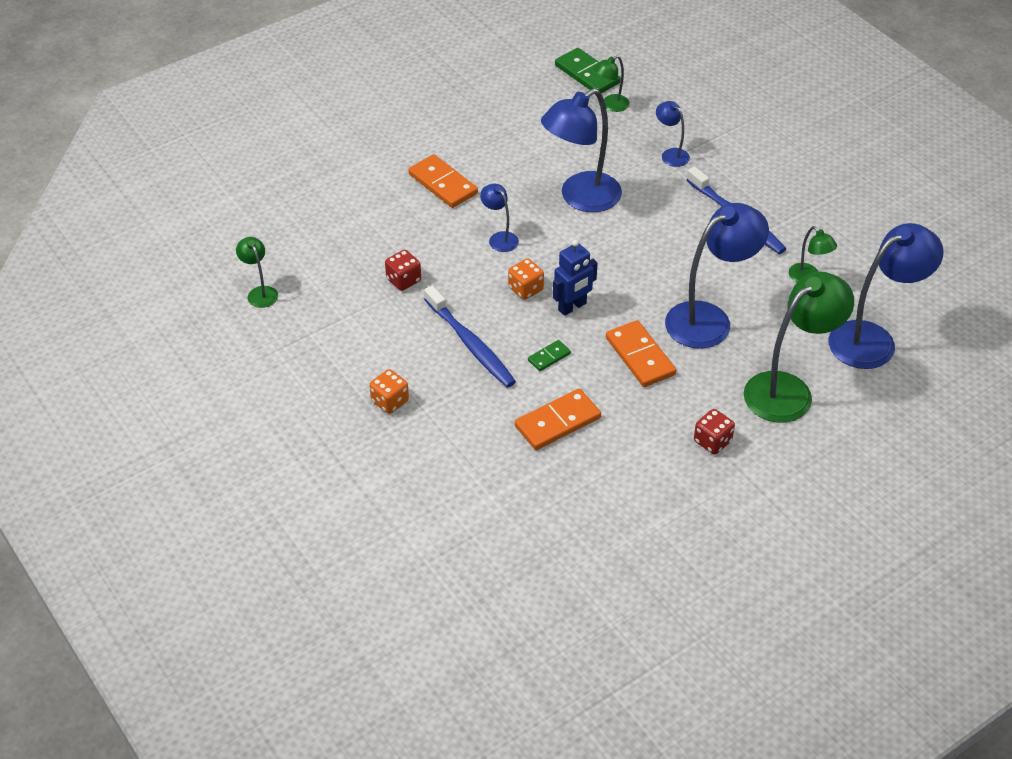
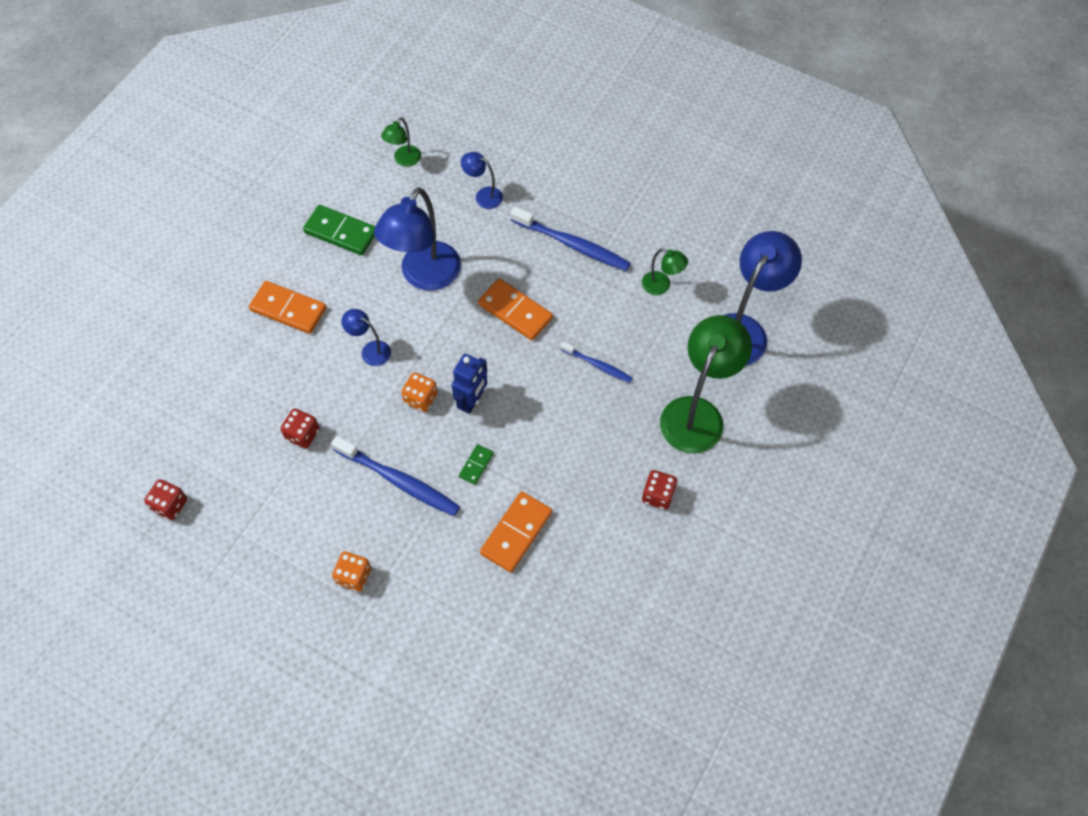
camera: 25 degrees left, 15 degrees up
(260, 292) = (170, 505): green lamp -> red dice
(587, 74) = (366, 132): green domino -> green domino (341, 232)
(640, 356) = (556, 430): orange domino -> orange domino (515, 311)
(709, 319) = (597, 365): blue lamp -> blue toothbrush

